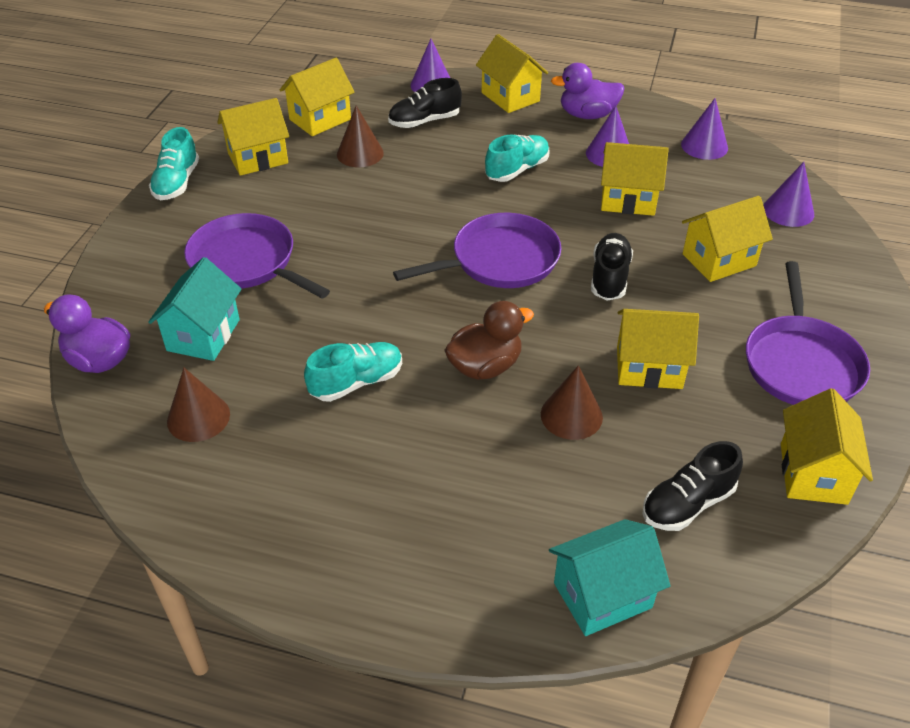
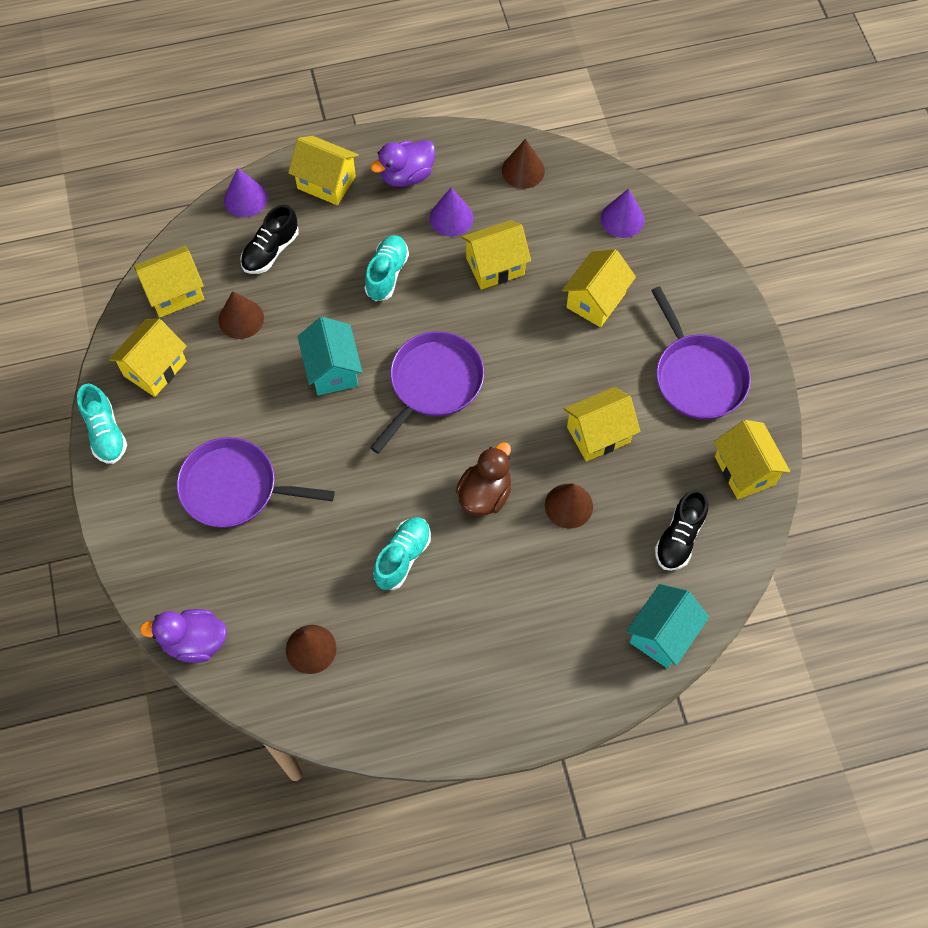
camera: 30 degrees left, 20 degrees up
(203, 335) = (256, 576): turquoise house -> turquoise house (332, 370)
(320, 119) = (175, 293): yellow house -> yellow house turned 45 degrees clockwise
(609, 277) = (525, 360): black shoe -> none
(704, 146) = (523, 170): purple cone -> brown cone

